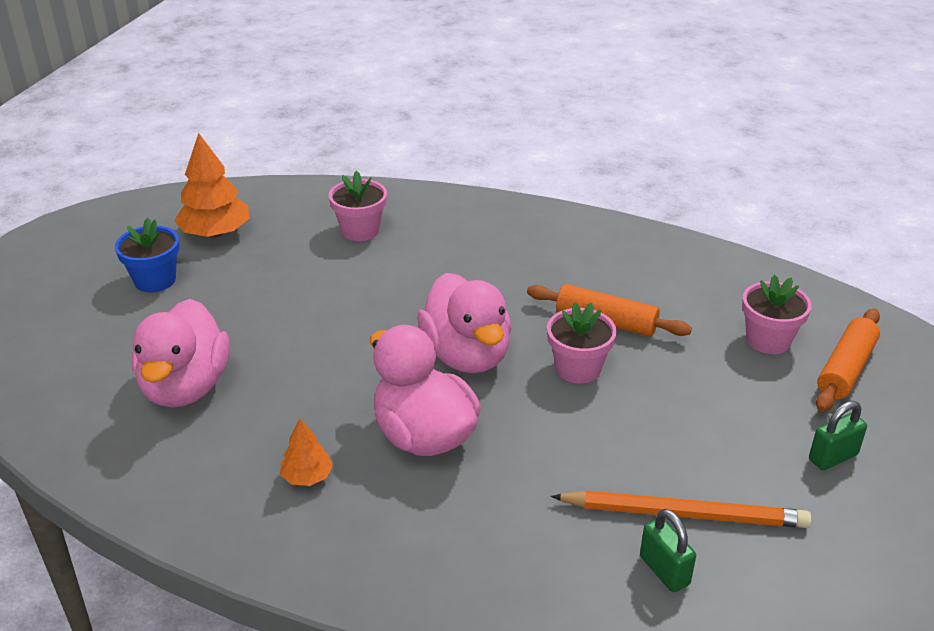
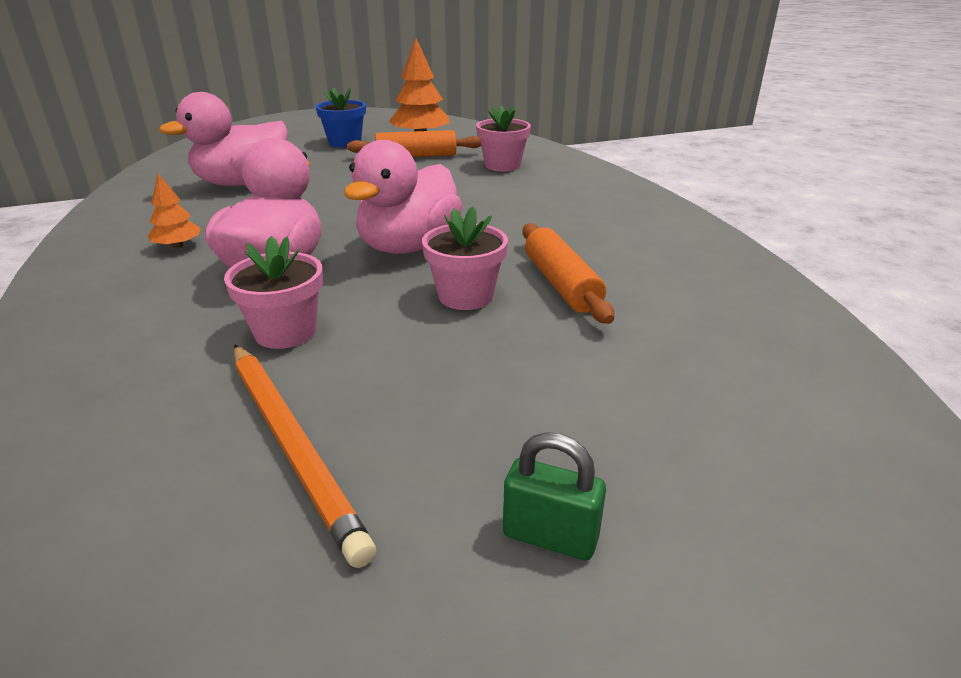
camera: 50 degrees right, 5 degrees down
(664, 570) = (172, 468): green padlock -> none
(768, 340) = (707, 387): pink flower pot -> pink flower pot (285, 332)
(845, 369) = (764, 474): orange rolling pin -> orange rolling pin (416, 156)

